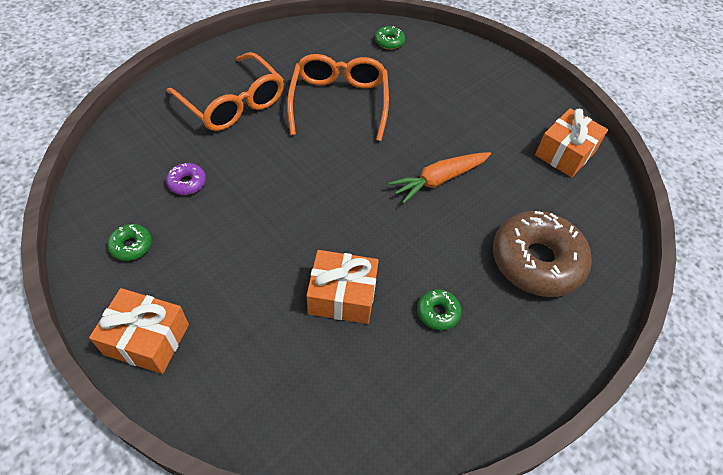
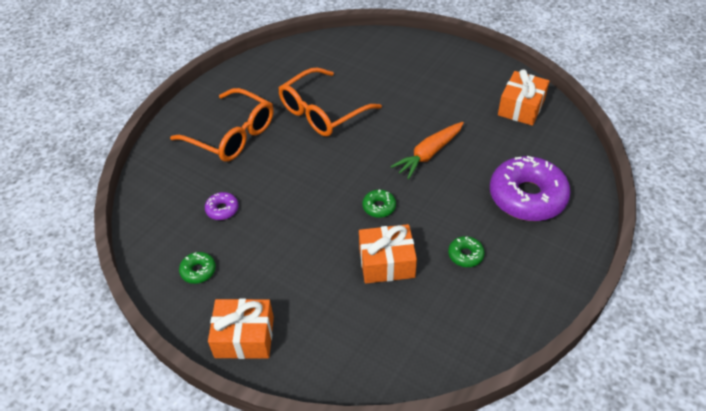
camera: 10 degrees left, 5 degrees down
(339, 102) = (322, 112): orange glasses -> orange glasses turned 120 degrees counterclockwise
(389, 42) = (344, 51): green donut -> green donut (379, 207)
(536, 261) = (527, 196): brown donut -> purple donut

